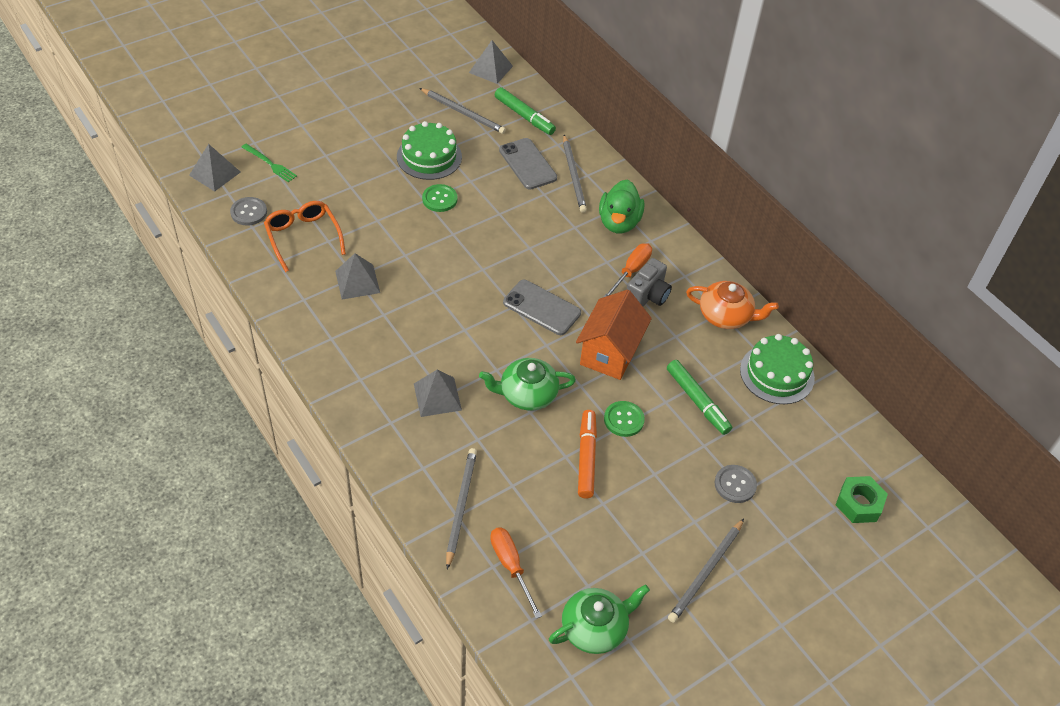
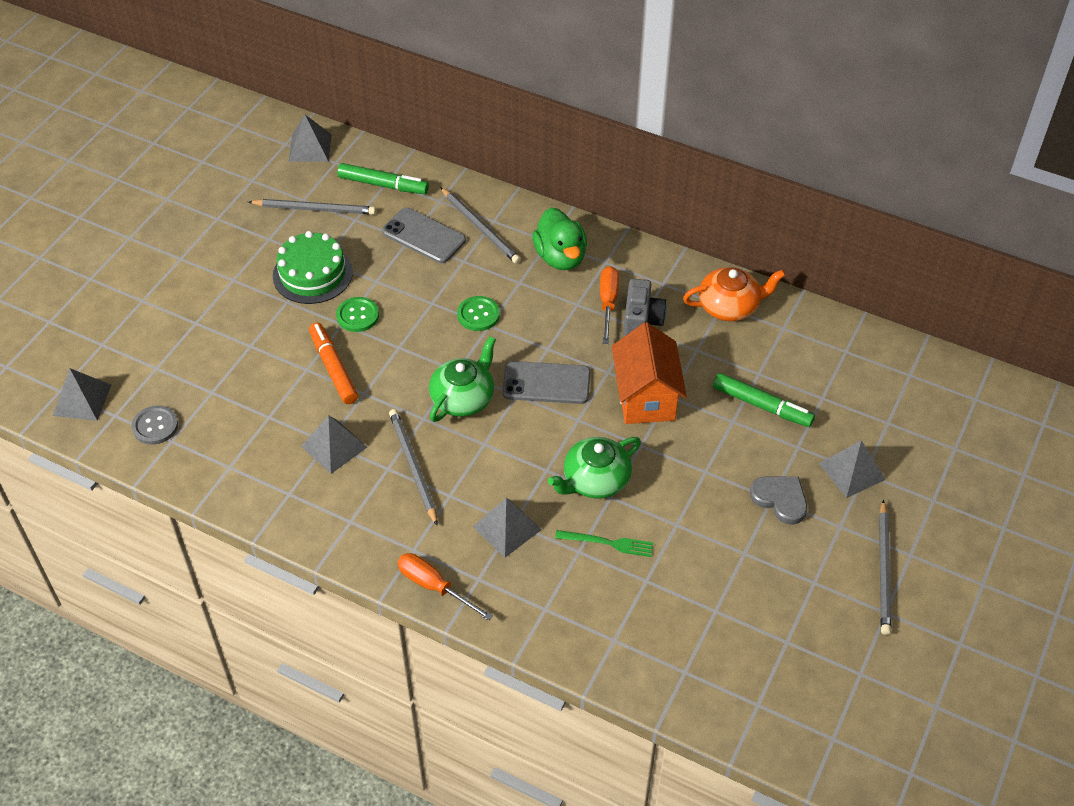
camera: 25 degrees left, 0 degrees up
(270, 164) = (139, 360): green fork -> green fork (608, 543)
(303, 238) = (238, 426): orange glasses -> none
(461, 506) = (611, 628): grey pencil -> grey pencil (413, 466)
(511, 566) = (702, 662): orange screwdriver -> orange screwdriver (434, 586)
(586, 457) = (697, 515): orange marker -> orange marker (333, 368)
(595, 628) = (822, 679): green teapot -> green teapot (463, 398)
(623, 420) = (706, 459): green button -> green button (478, 315)
(660, 478) = (780, 499): none -> grey heart
(735, 485) = (852, 471): grey button -> grey pyramid
(777, 374) = (815, 342): green cake -> none
(859, 504) = (971, 432): green nut -> none

